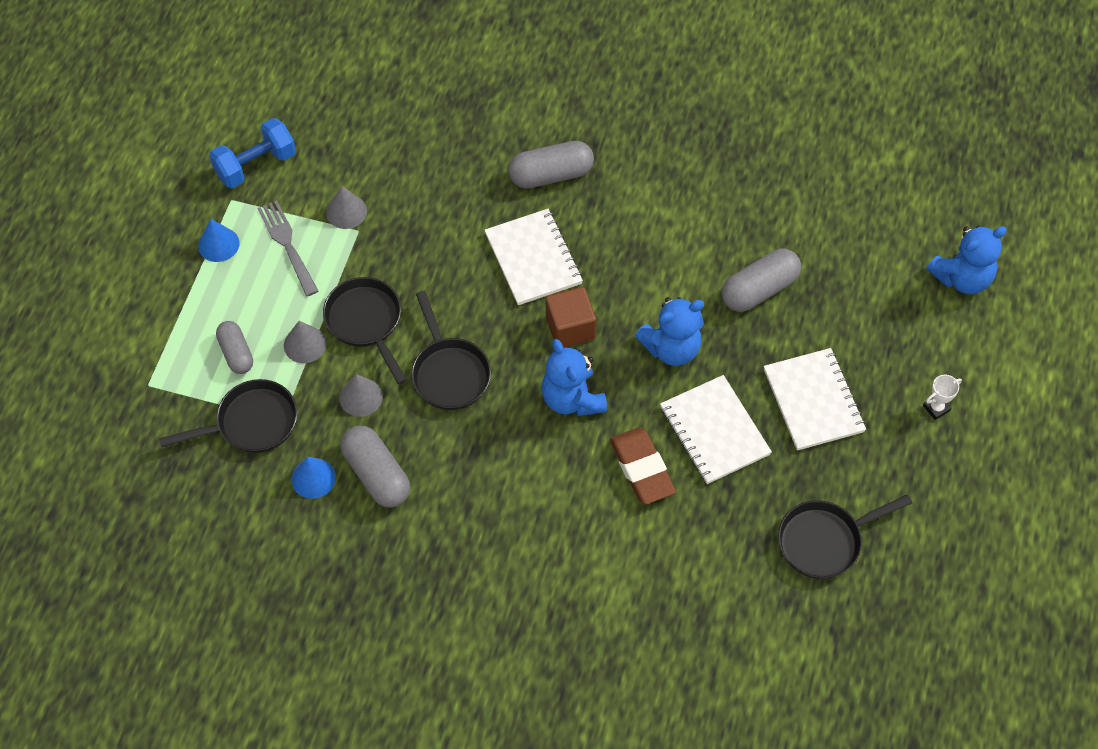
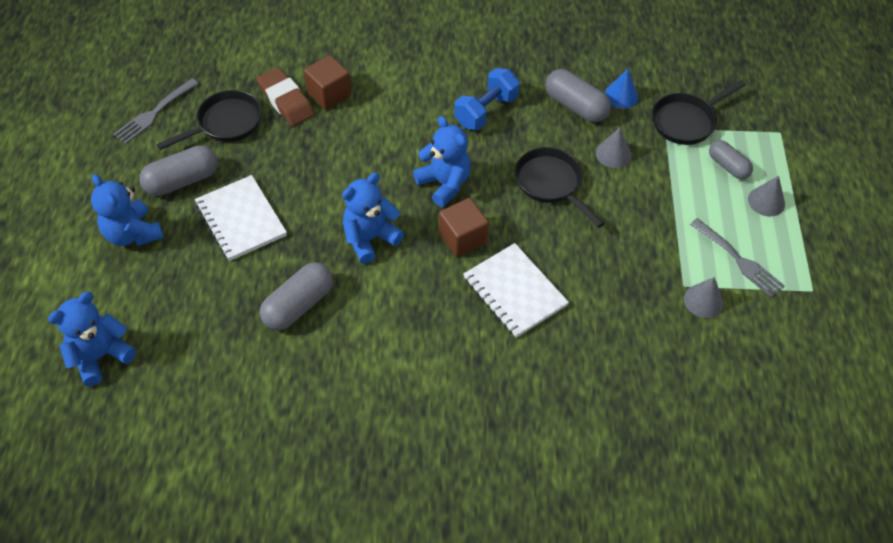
camera: 165 degrees right, 5 degrees down
(218, 244) = (797, 248): blue cone -> none
(256, 165) = (812, 328): blue dumbbell -> blue dumbbell (486, 111)
(305, 344) = (677, 183): grey cone -> grey cone (766, 201)
(366, 322) = (637, 209): black pan -> none
(551, 175) = (526, 379): grey capsule -> grey capsule (182, 181)
(642, 469) = (375, 145): brown eraser -> brown eraser (286, 101)
(686, 561) = (329, 94): none -> brown cube
(714, 431) = (322, 181): white notebook -> none
(917, 578) = (154, 113): none -> grey fork
(936, 408) = (133, 234): white trophy -> blue teddy bear

